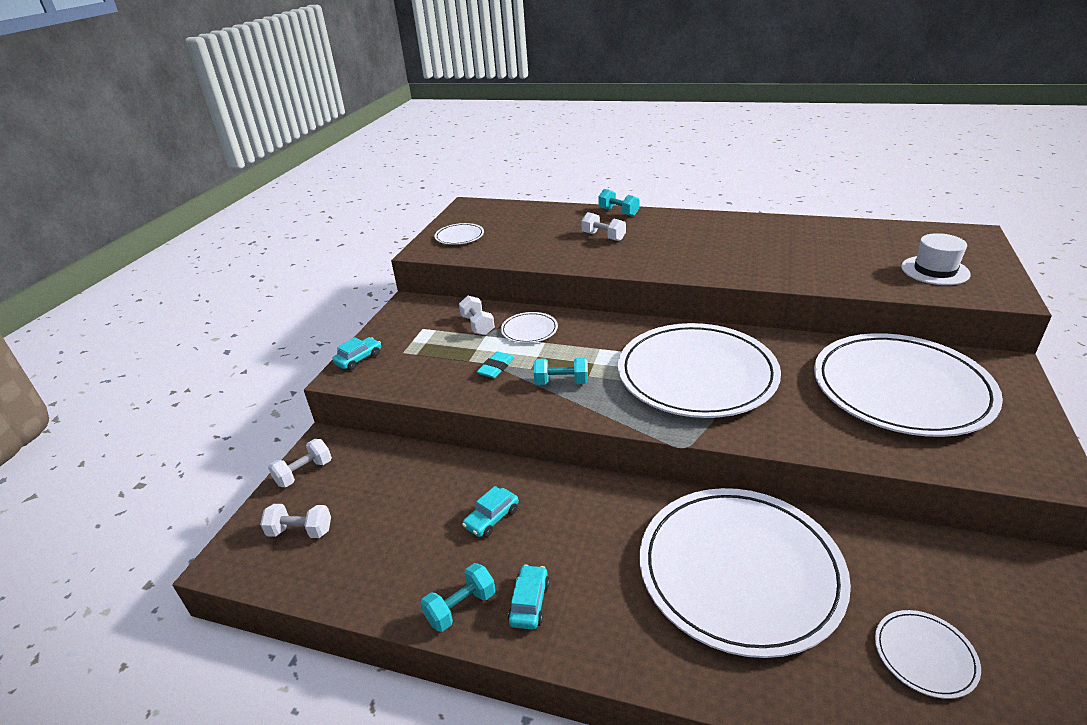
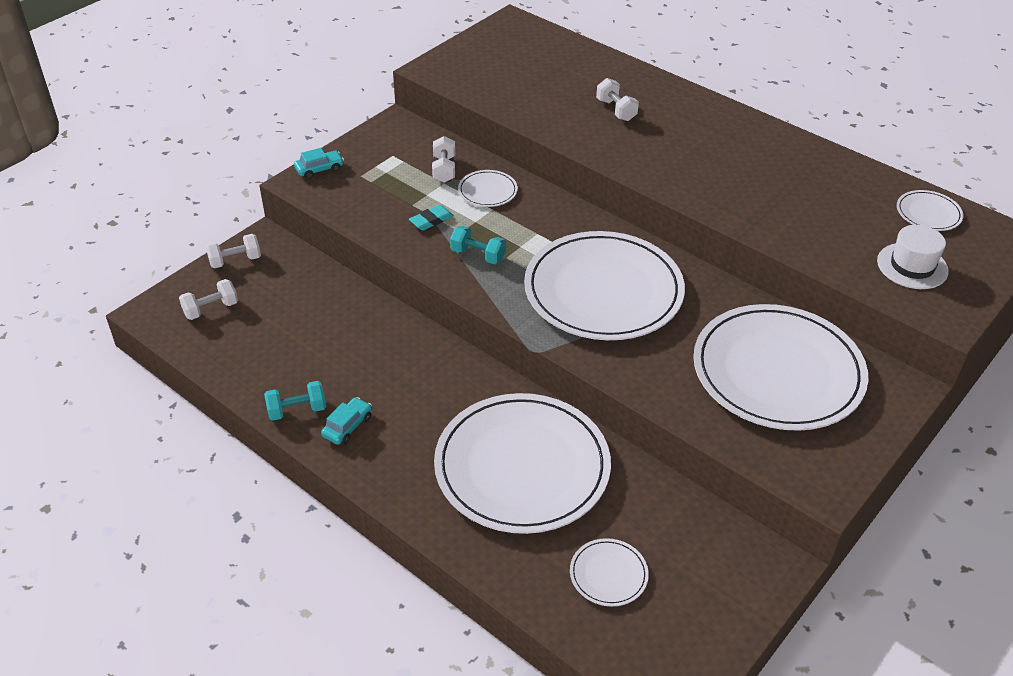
camera: 20 degrees right, 10 degrees up
(300, 531) = (211, 309): white dumbbell -> white dumbbell turned 60 degrees counterclockwise
(459, 236) = (475, 62): white plate -> white plate (928, 213)
(492, 518) = (360, 354): turquoise car -> none
(618, 212) = (658, 82): turquoise dumbbell -> none

